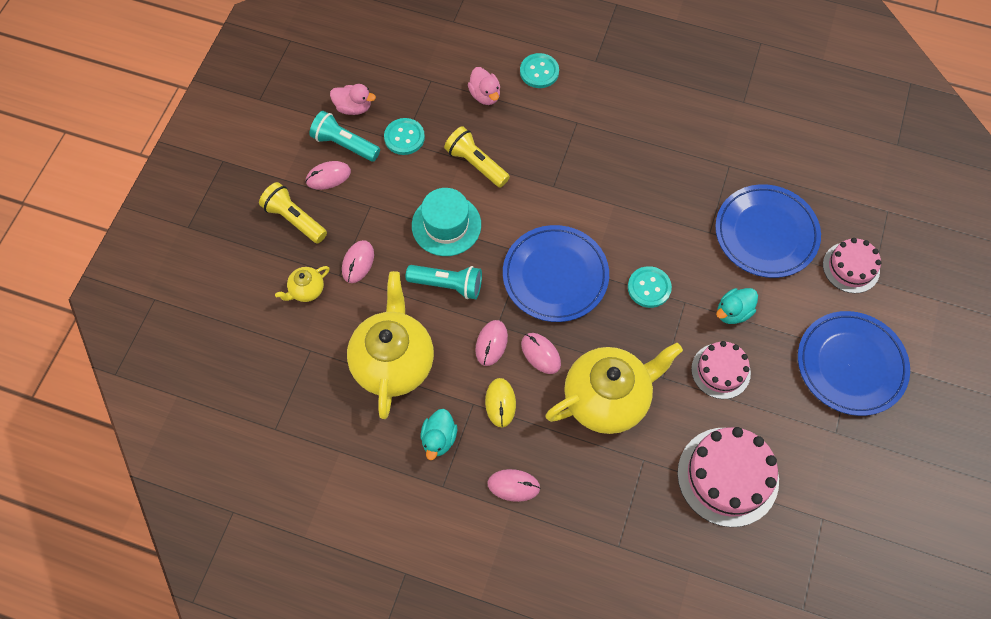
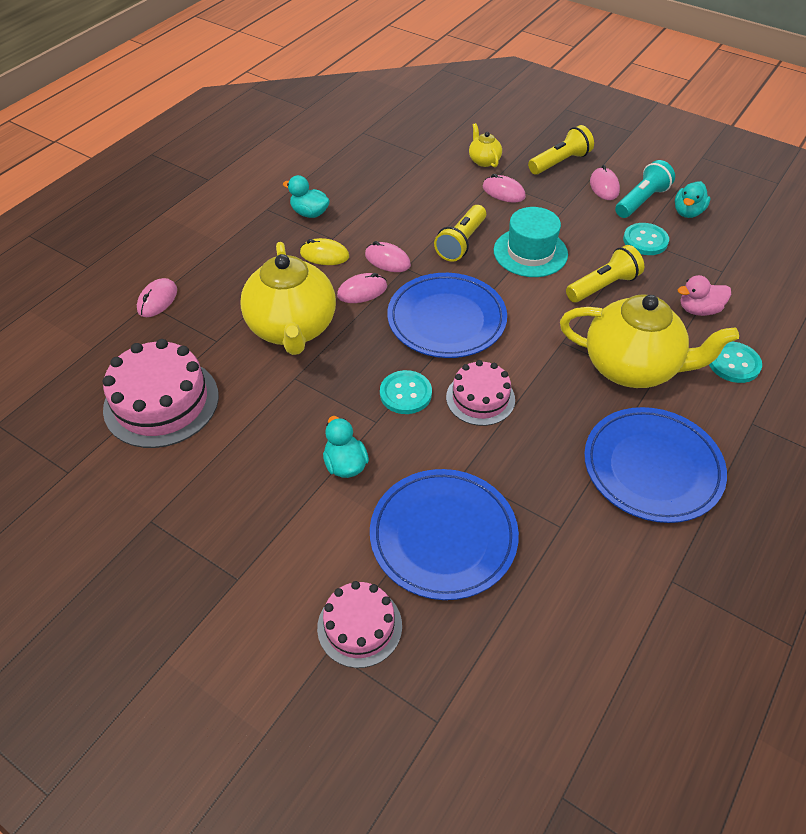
camera: 105 degrees right, 15 degrees down
(353, 107) = (687, 212): pink duck -> turquoise duck
(393, 362) = (394, 198): yellow teapot -> yellow teapot (632, 367)
(448, 285) = (461, 242): turquoise flashlight -> yellow flashlight
(513, 485) = (243, 249): pink mouse -> pink mouse (157, 300)
(720, 371) = (278, 430): pink cake -> pink cake (480, 398)
(851, 365) = (223, 570): blue plate -> blue plate (652, 468)

